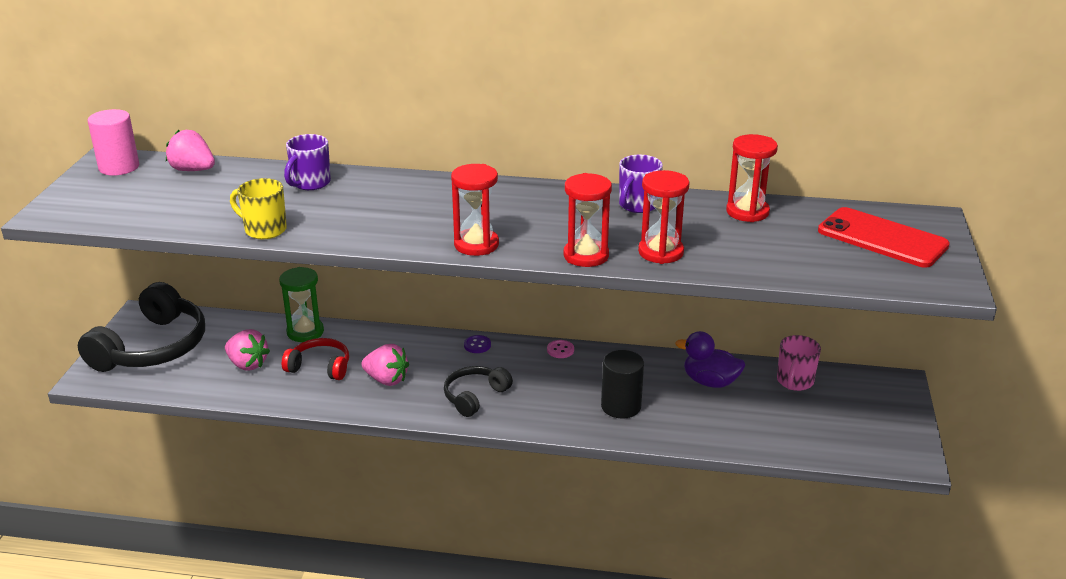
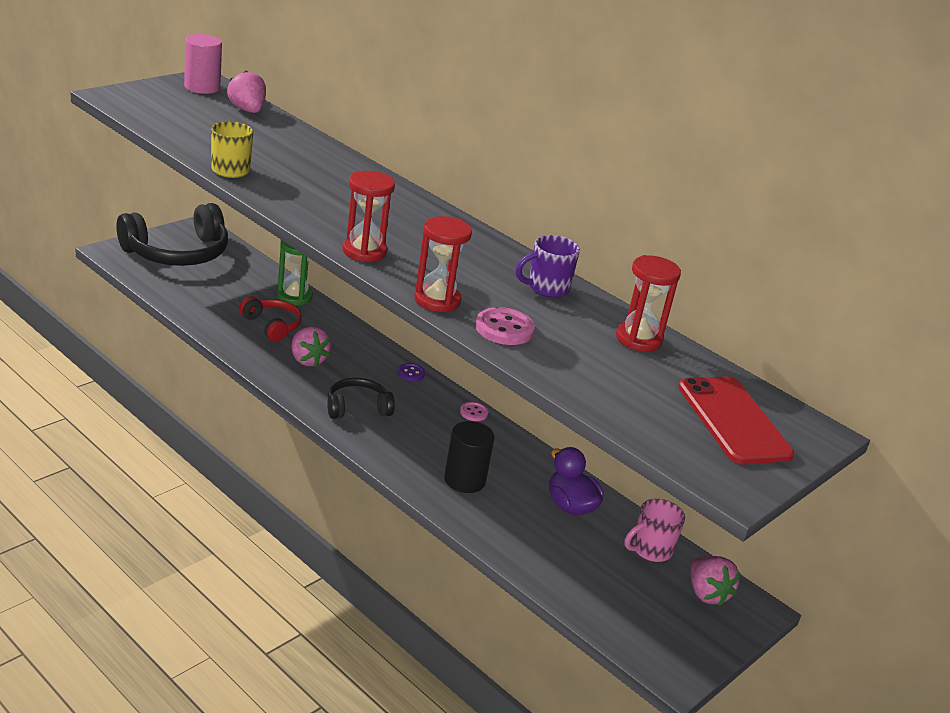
camera: 30 degrees right, 0 degrees up
(247, 364) = (225, 297): pink strawberry -> pink strawberry (707, 593)
(310, 183) = (314, 155): purple mug -> none
(660, 252) = (504, 329): red hourglass -> pink button

